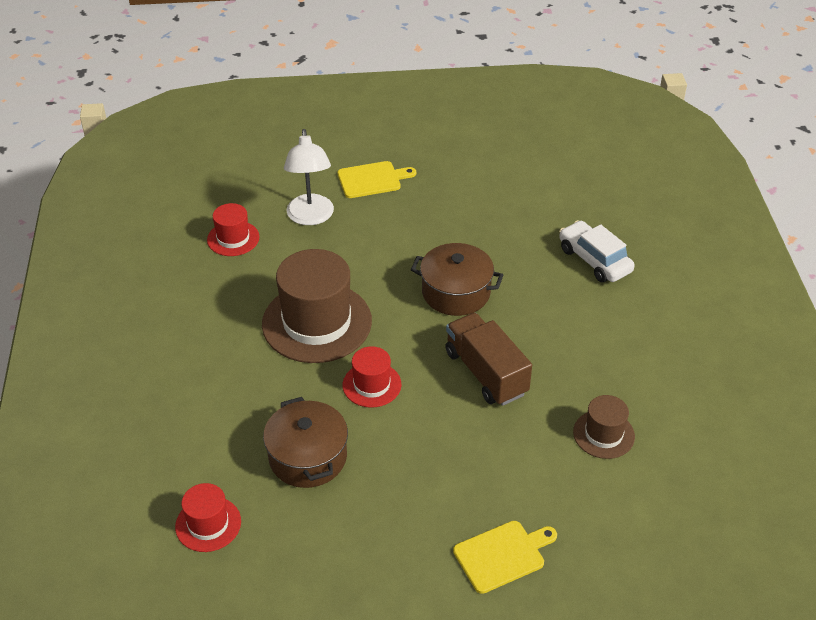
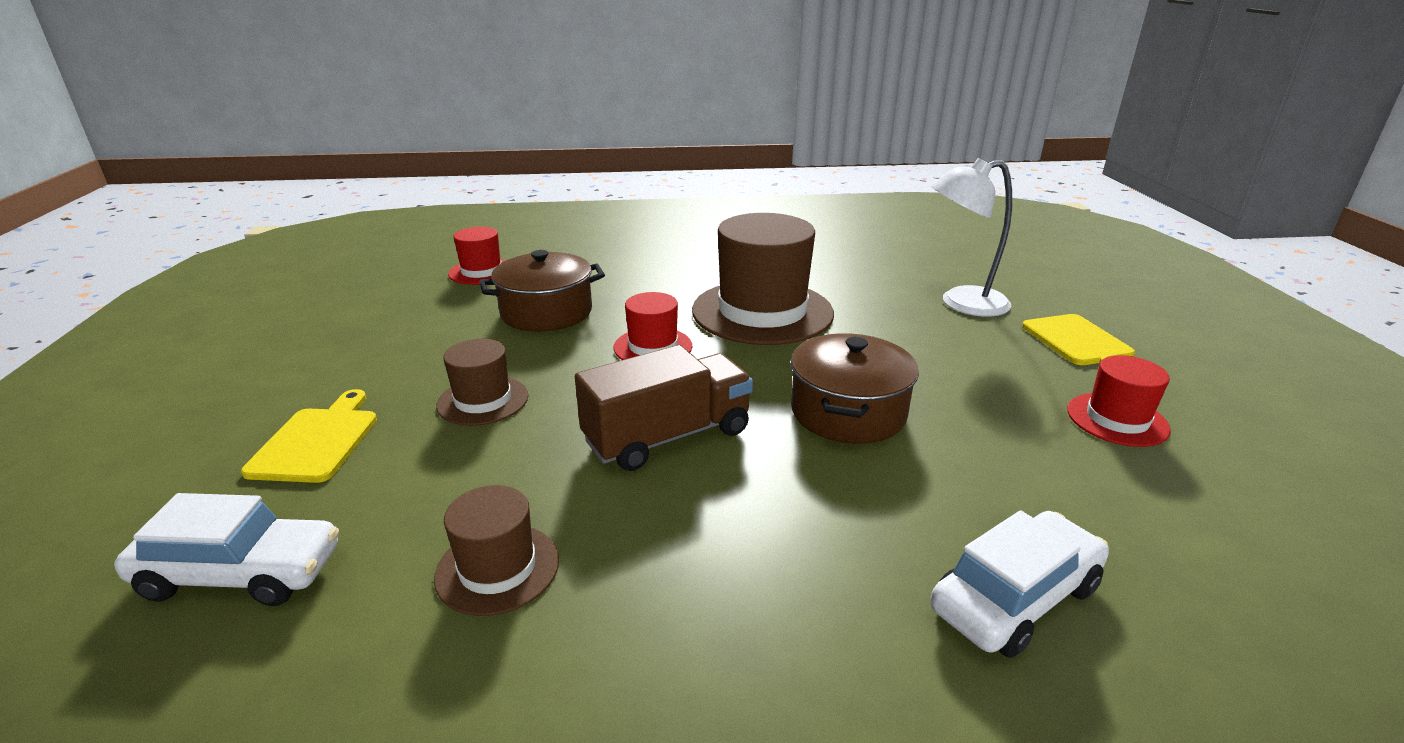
camera: 90 degrees right, 15 degrees down
(233, 238) = (895, 264): red hat -> red hat (1117, 419)
(448, 473) = (483, 400): none -> brown hat
(502, 555) = (317, 441): yellow cutting board -> yellow cutting board turned 150 degrees counterclockwise
(623, 543) = (241, 573): none -> white car

